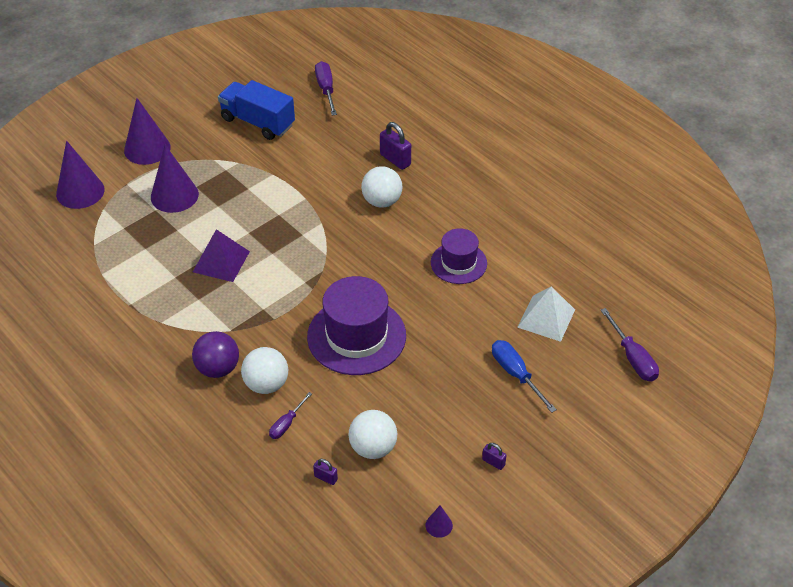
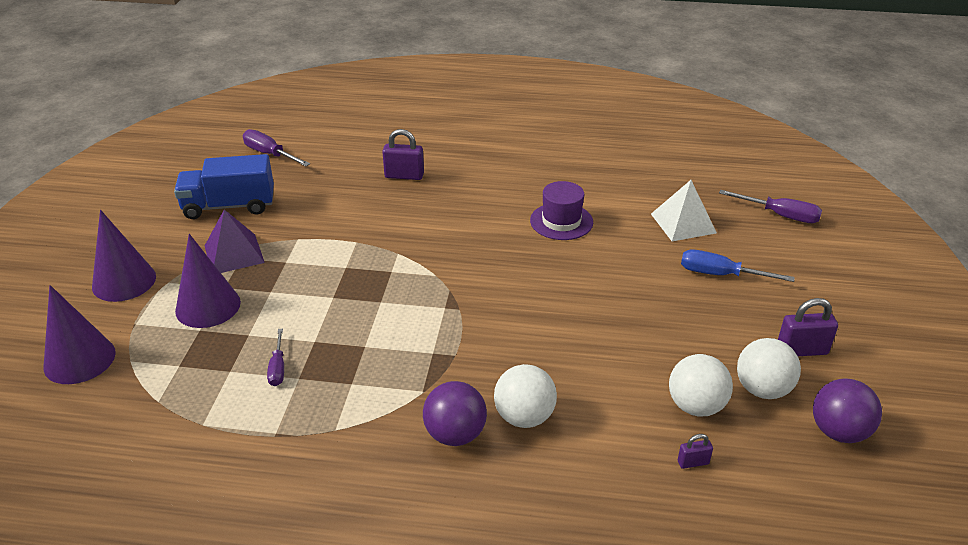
camera: 40 degrees left, 10 degrees down
(221, 261) = (334, 336): purple pyramid -> purple pyramid (234, 254)
(287, 424) = (591, 439): purple screwdriver -> purple screwdriver (278, 368)
(356, 336) = (552, 323): purple hat -> none
(382, 201) = (433, 210): white ball -> white ball (762, 389)
(439, 525) = (838, 432): purple cone -> purple ball
(493, 462) = (801, 350): purple padlock -> purple padlock, size x1.84

